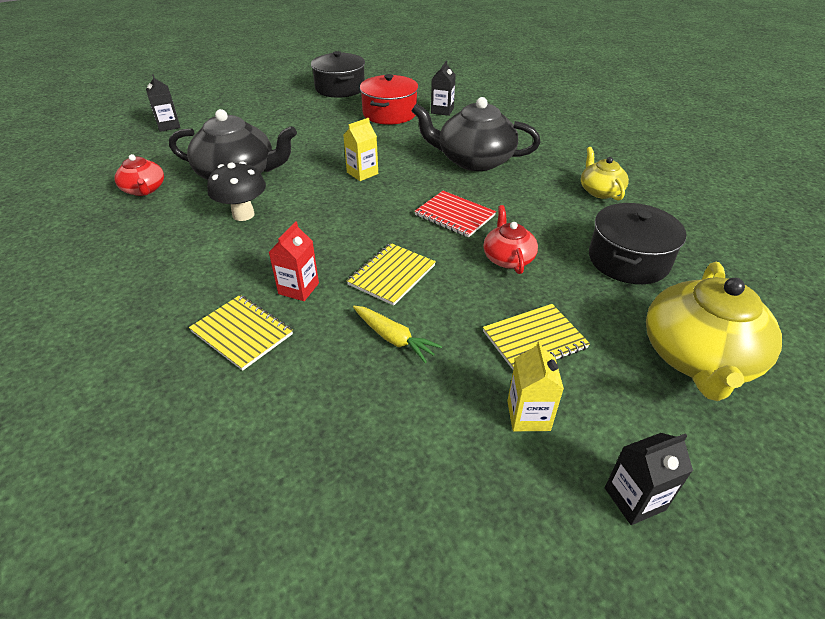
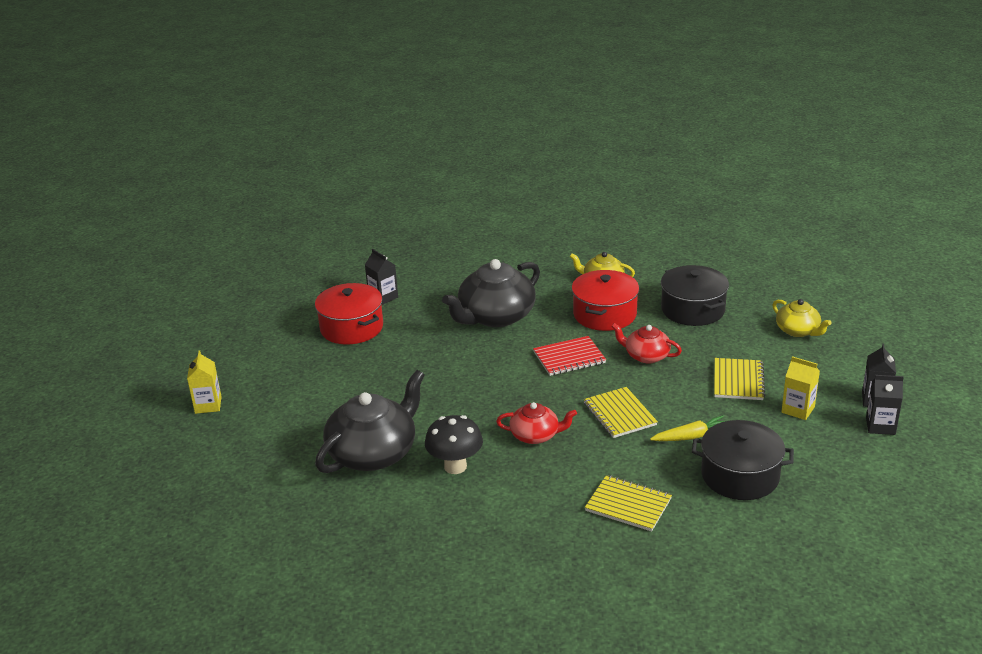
camera: 55 degrees left, 10 degrees down
(144, 189) = (338, 520): red teapot -> red teapot (535, 435)
(169, 126) = (196, 478): black carton -> black carton (880, 426)
(242, 333) = (628, 505): yellow notebook -> yellow notebook turned 45 degrees clockwise
(298, 288) = (596, 463): red carton -> none
(340, 88) = (250, 338): black pot -> black pot (740, 476)
(362, 173) = (452, 380): yellow carton -> yellow carton (208, 405)
(547, 210) = (604, 314): none -> red pot
(698, 357) = (798, 331): yellow teapot -> yellow teapot, size x0.54

